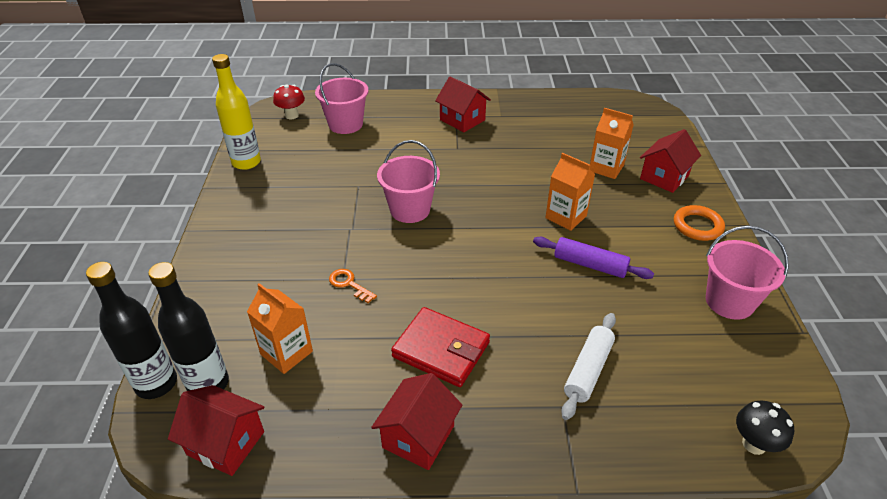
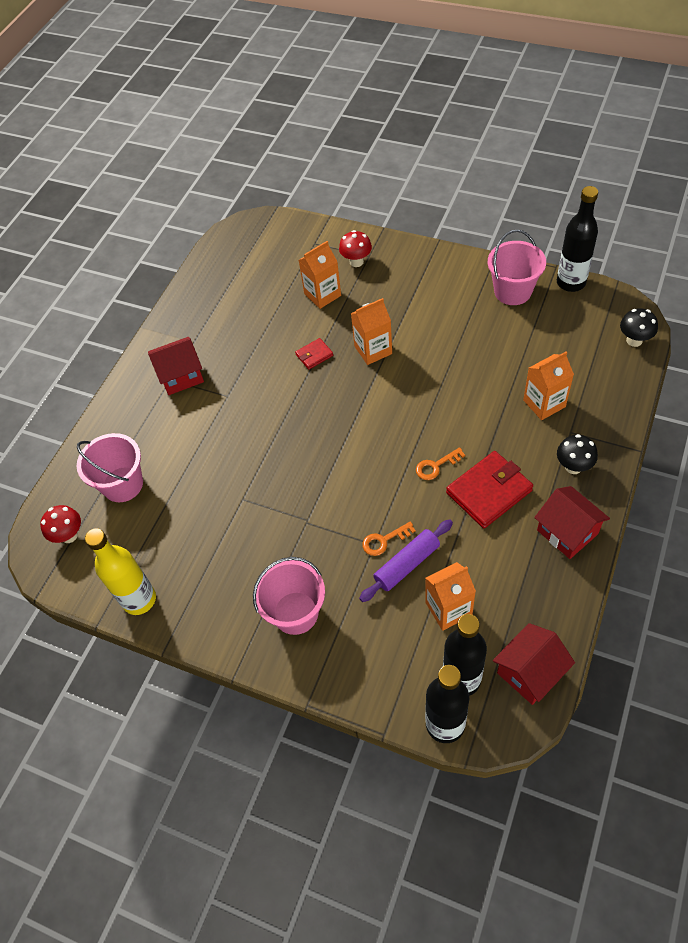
camera: 60 degrees left, 15 degrees up
(410, 210) = (303, 464): pink bucket -> pink bucket (295, 613)
(452, 299) = (436, 466): none -> orange key
(513, 421) = (573, 467): none -> black mushroom
(533, 182) = (314, 355): none -> red wallet
(588, 370) = (544, 403): white rolling pin -> orange carton
(590, 265) = (438, 357): purple rolling pin -> purple rolling pin (407, 564)
(664, 177) = (356, 262): red house -> red mushroom
(697, 226) = (426, 270): orange ring -> none
(791, 353) = (571, 282): none -> black bottle

